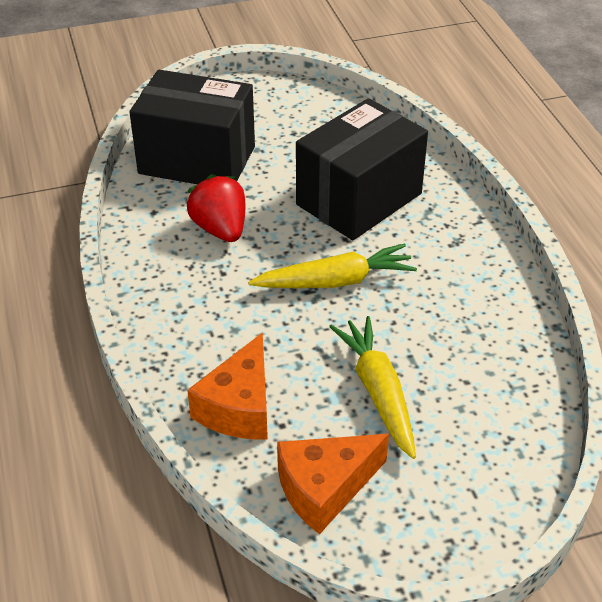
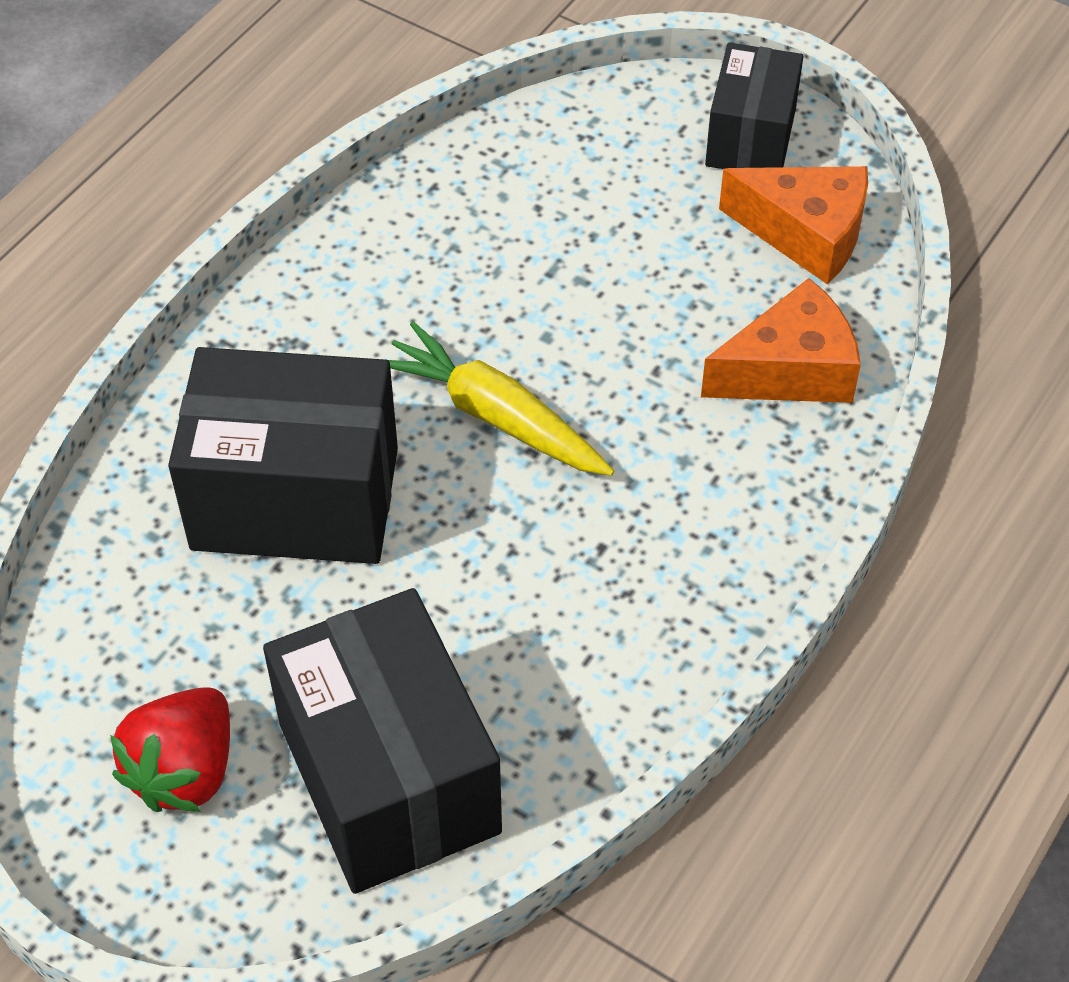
camera: 130 degrees left, 10 degrees up
(220, 229) = (520, 616): red strawberry -> red strawberry (185, 771)
(378, 392) = (635, 267): yellow carrot -> none
(433, 522) = (750, 137): none -> black box

